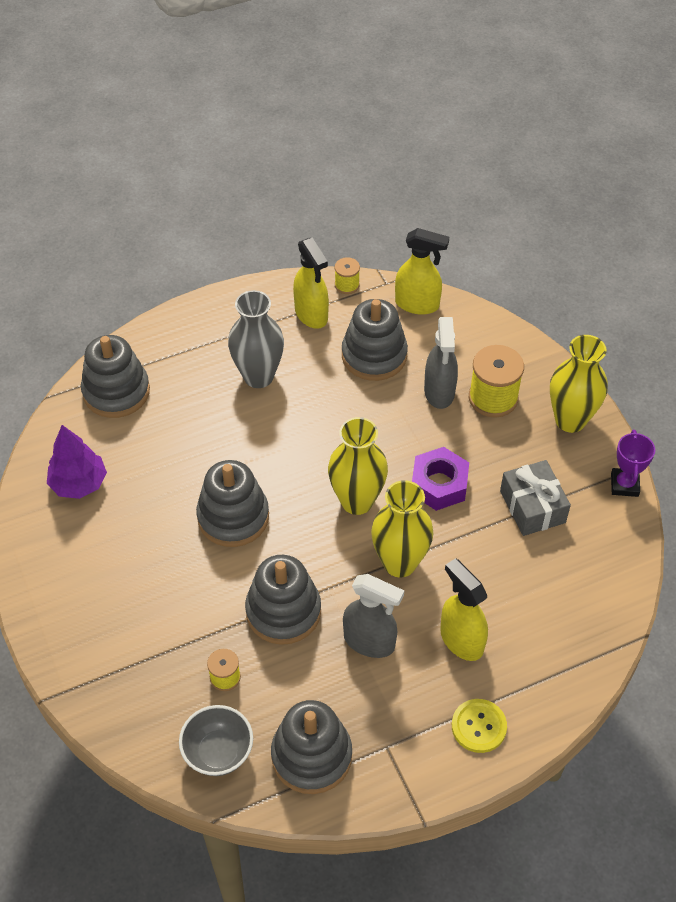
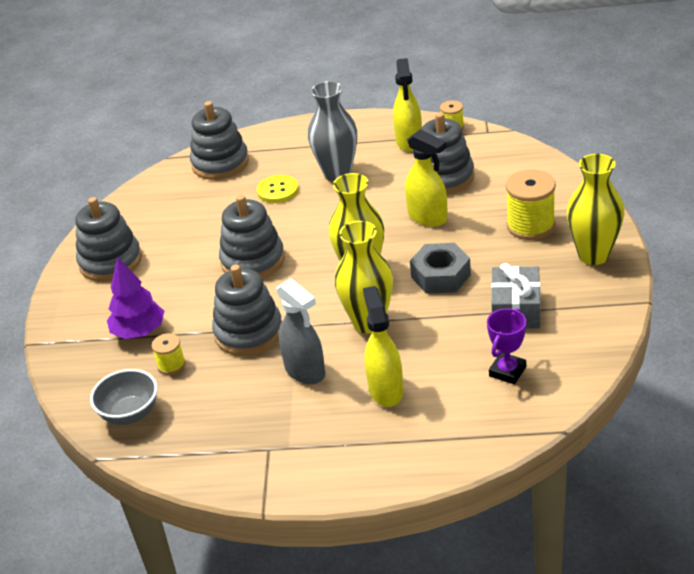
camera: 30 degrees right, 15 degrees down
(79, 484) = (152, 215): purple tree -> purple tree (139, 332)
(311, 756) = (202, 437): grey stacking toy -> grey stacking toy (110, 262)
(417, 304) = (505, 150): yellow spray bottle -> yellow spray bottle (428, 217)
(439, 392) = (484, 212): grey spray bottle -> none
(439, 484) = (441, 276): purple nut -> grey nut
(479, 726) = (358, 457): yellow button -> yellow button (277, 190)
(624, 485) = (616, 313): purple trophy -> purple trophy (507, 371)

